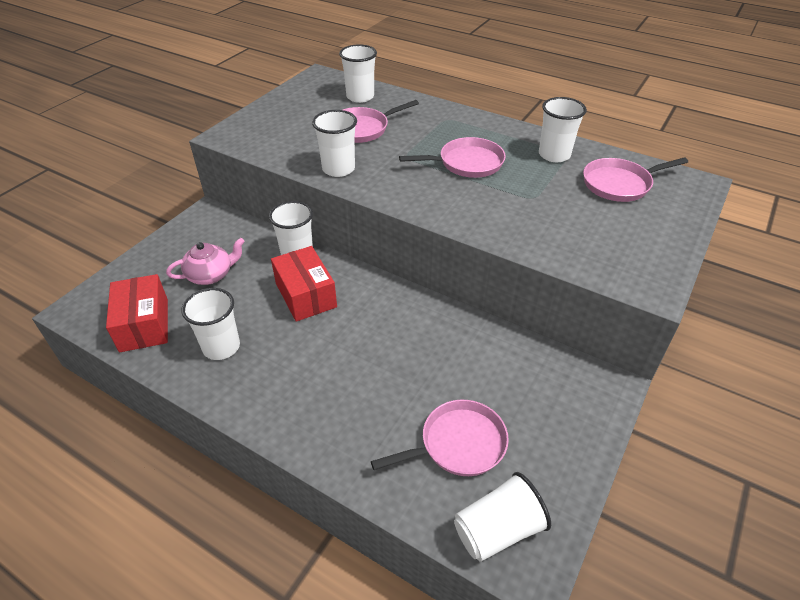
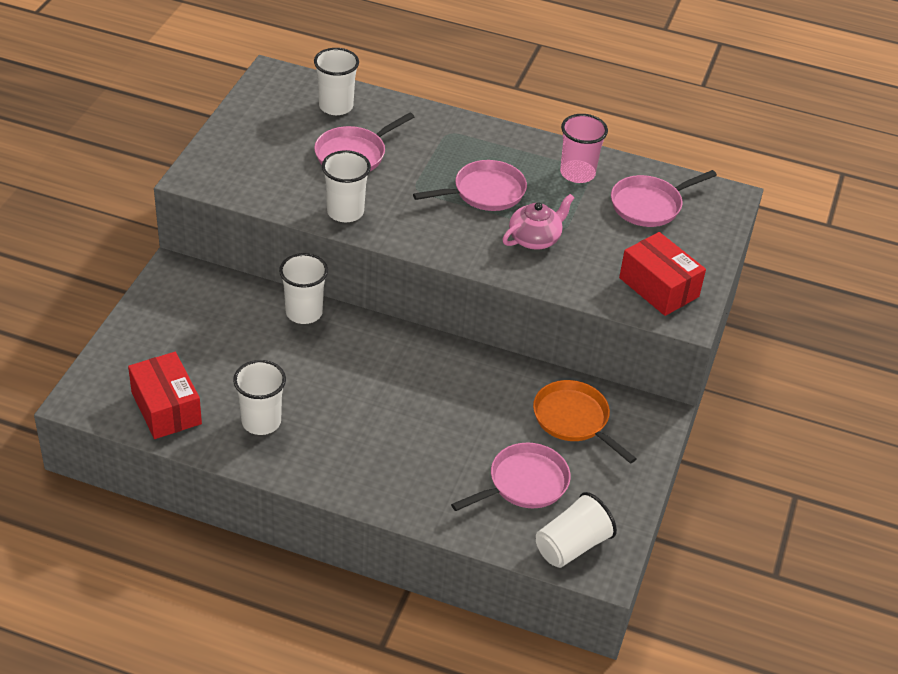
camera: 15 degrees left, 0 degrees up
(211, 275) = (214, 345): pink teapot -> pink teapot (535, 238)
(306, 295) = (330, 357): red box -> red box (659, 287)
(522, 380) = (574, 419): none -> orange pan
(554, 155) = (577, 173): white cup -> pink cup

